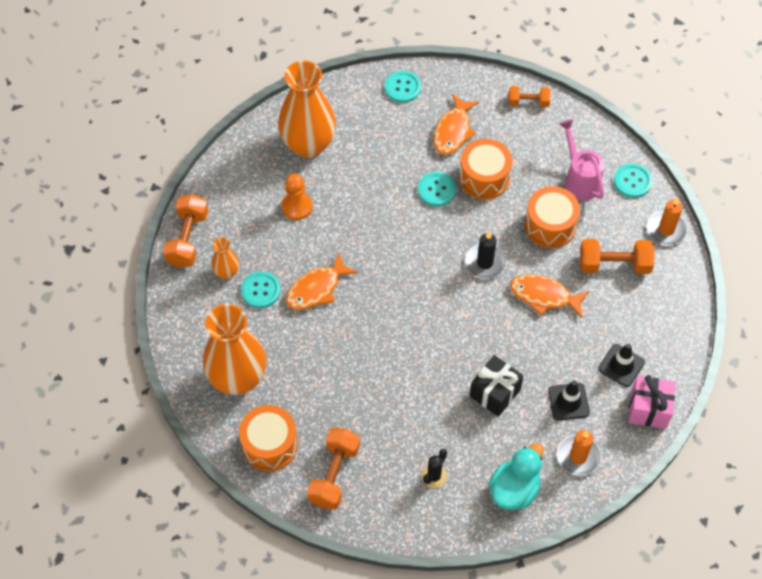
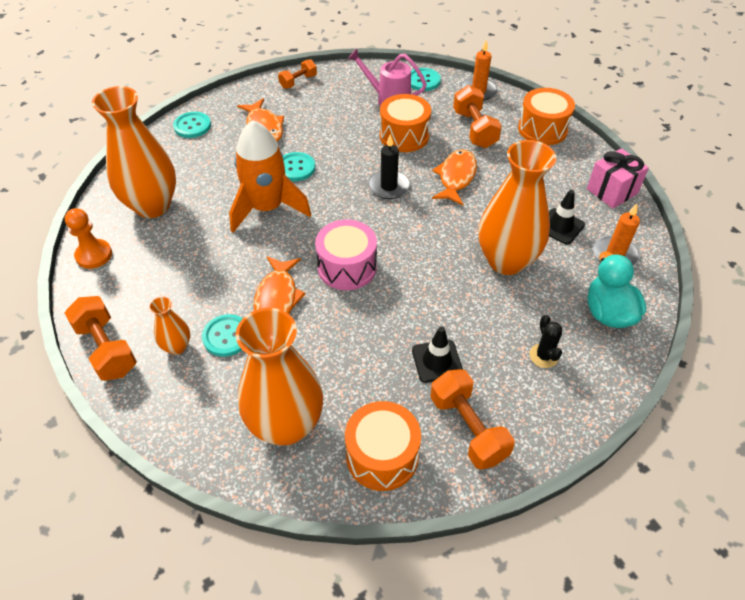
camera: 45 degrees left, 10 degrees down
(297, 206) = (190, 253): orange pawn -> orange pawn (94, 255)
(381, 210) = (267, 208): none -> orange rocket
(383, 304) = (347, 267): none -> pink drum
(484, 178) = (322, 139): orange drum -> orange drum (542, 129)
(495, 393) = (506, 261): black gift -> orange vase
(544, 296) = (456, 177): orange fish -> orange fish turned 135 degrees clockwise
(614, 264) = (474, 129): orange dumbbell -> orange dumbbell turned 60 degrees counterclockwise
(621, 365) = (560, 180): black traffic cone -> black traffic cone (437, 361)

